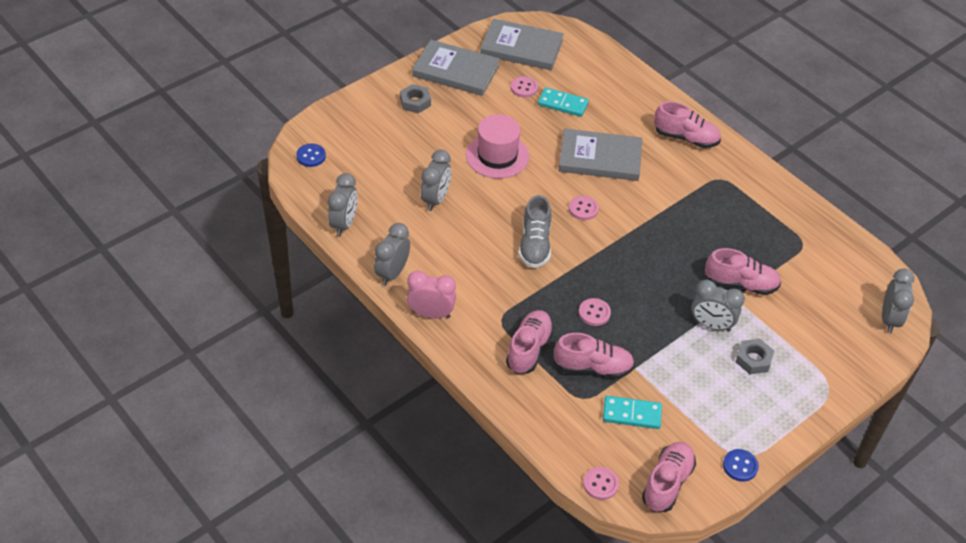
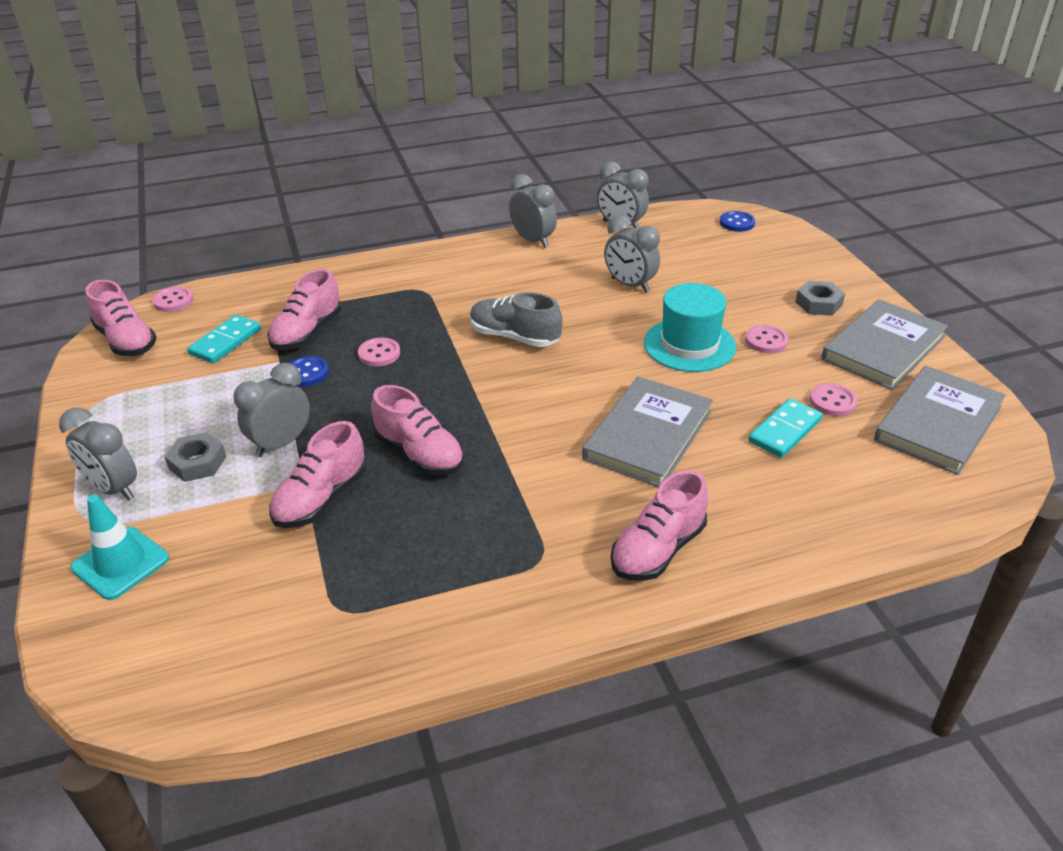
camera: 115 degrees right, 10 degrees down
(431, 314) = (462, 252): pink clock -> none
(497, 156) = (689, 345): pink hat -> turquoise hat
(529, 349) = (368, 298): pink shoe -> pink shoe (419, 454)
(583, 209) = (553, 391): pink button -> pink button (766, 341)
(740, 466) = (84, 397): blue button -> blue button (307, 373)
(843, 351) = (120, 563): none -> turquoise traffic cone
(889, 319) = (114, 654): grey clock -> grey clock (113, 488)

